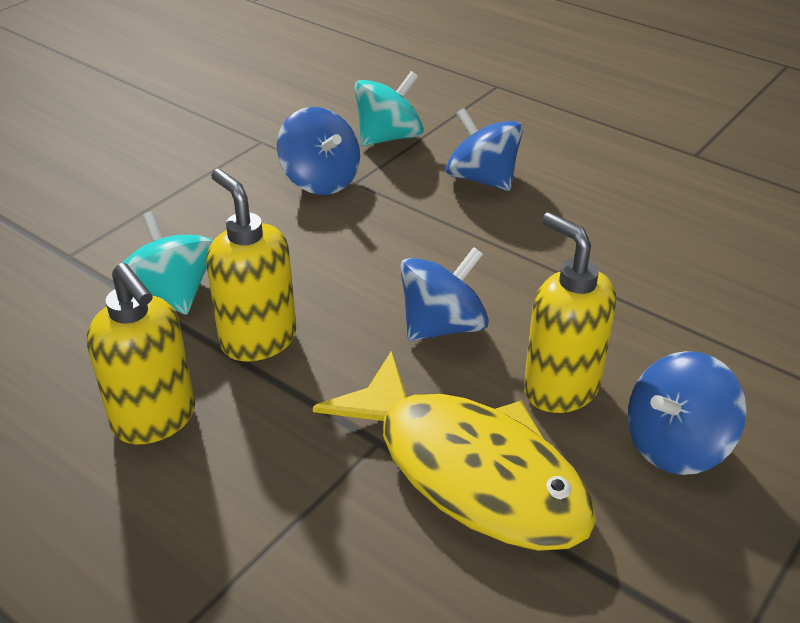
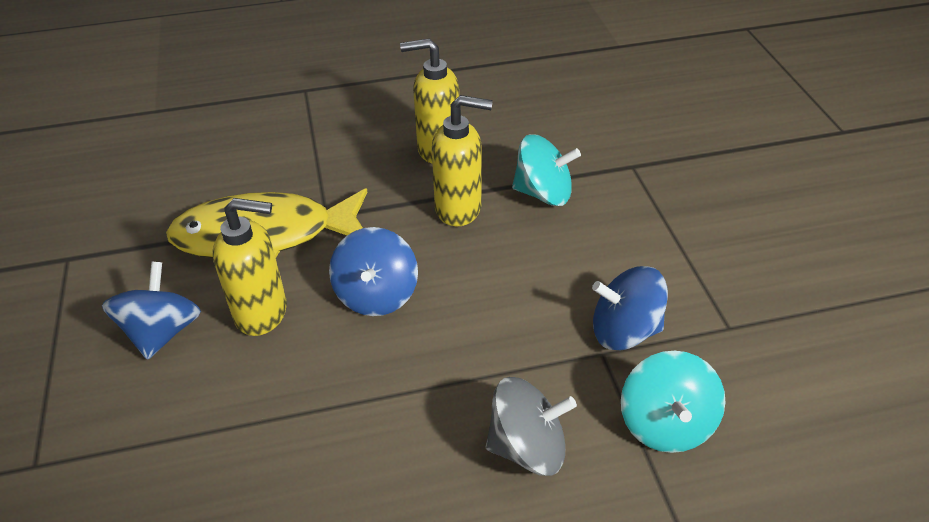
camera: 130 degrees right, 5 degrees up
(482, 179) = (527, 447): blue spinning top -> grey spinning top

